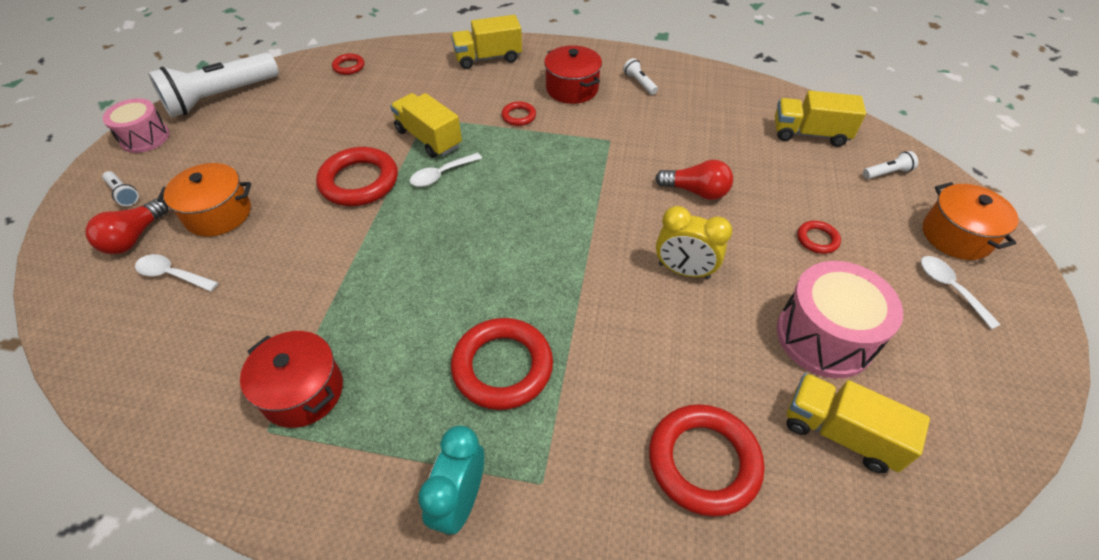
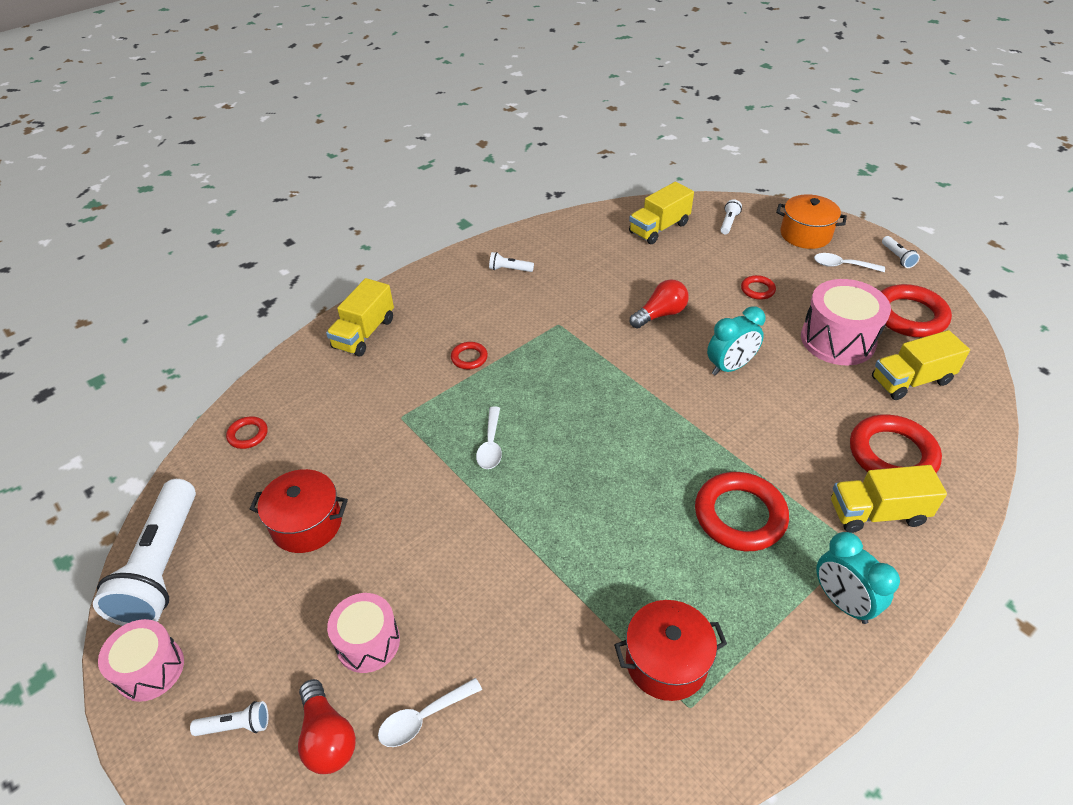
camera: 50 degrees left, 5 degrees down
(218, 214) = (368, 642): orange pot -> pink drum
(359, 181) = (439, 506): red ring -> red ring (909, 316)
(428, 138) = (432, 429): yellow truck -> yellow truck (877, 513)
(572, 89) = (471, 308): red pot -> red pot (307, 524)
(684, 271) = (730, 367): yellow clock -> turquoise clock
(1037, 331) = (897, 257): none -> white flashlight

